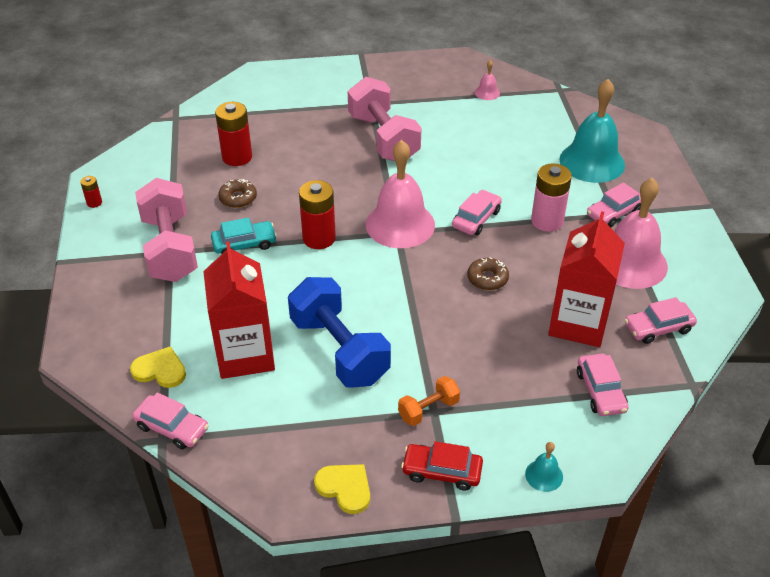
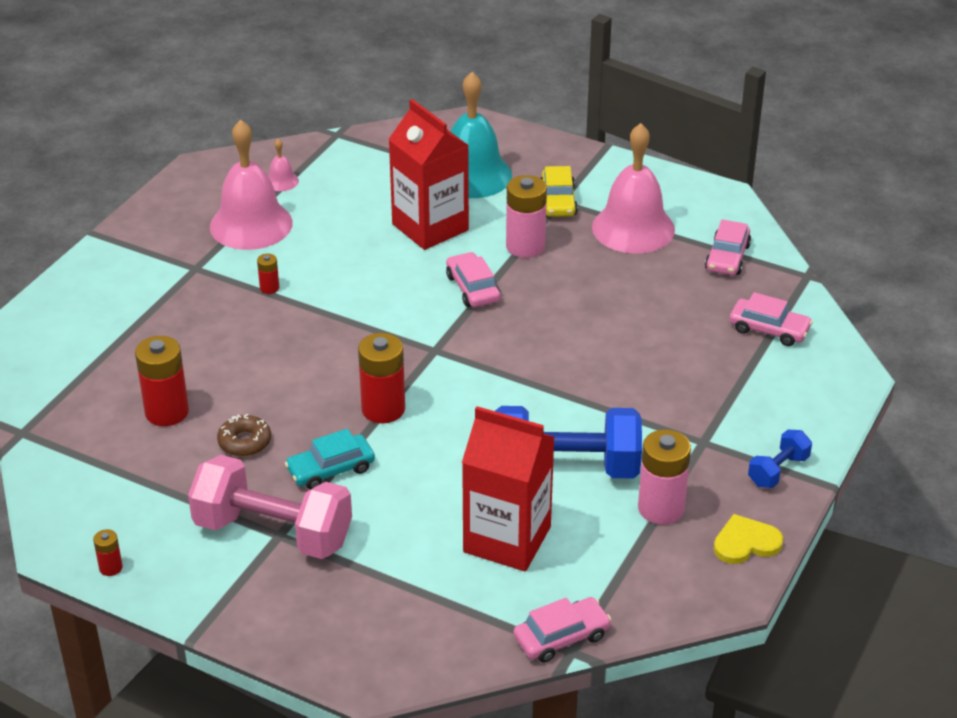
camera: 55 degrees left, 5 degrees down
(160, 370) = (467, 615): yellow heart -> none
(244, 244) = (331, 469): turquoise car -> turquoise car turned 135 degrees counterclockwise
(341, 421) = (661, 508): none -> pink battery
(383, 138) = (269, 288): pink dumbbell -> red battery
(400, 224) = (424, 342): pink bell -> pink bell (251, 224)
(428, 410) = (698, 444): orange dumbbell -> none
(442, 471) = (778, 470): red car -> blue dumbbell
(487, 278) = (565, 323): brown donut -> none
(544, 475) = (833, 411): turquoise bell -> none
(578, 323) = (678, 299): red carton -> red carton (430, 227)
(614, 212) = (558, 201): pink car -> yellow car

